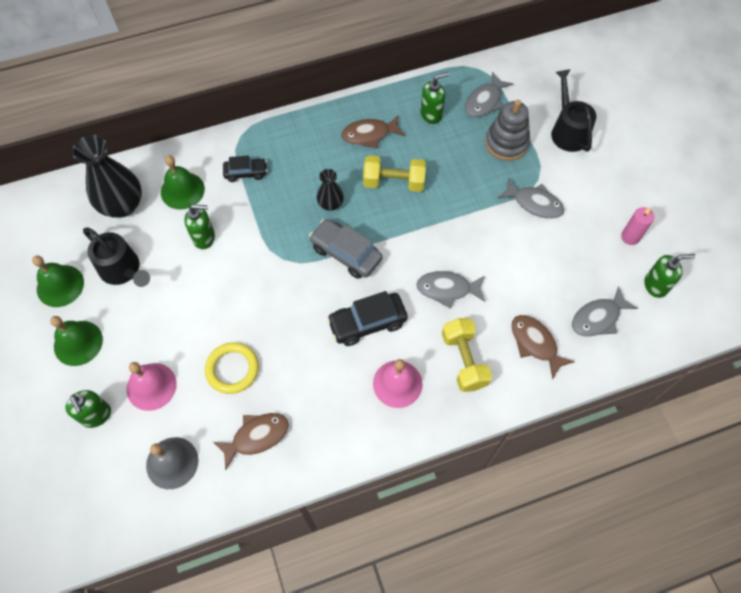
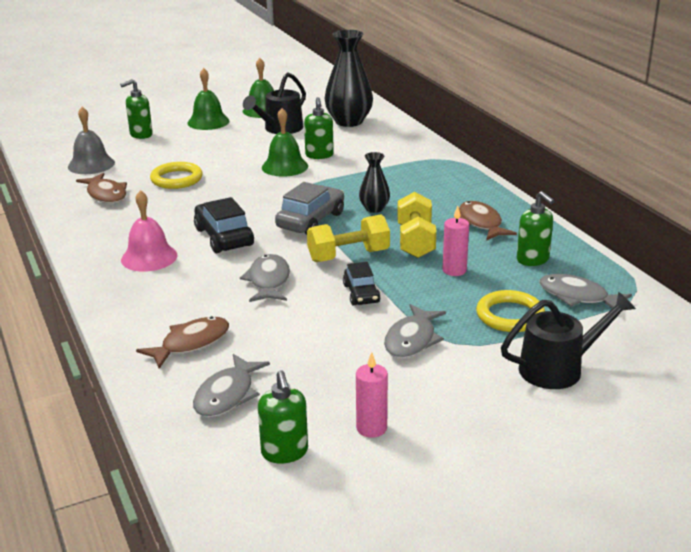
camera: 85 degrees right, 35 degrees down
(151, 386) = (164, 150): pink bell -> none
(182, 190) = (372, 142): green bell -> green bell (285, 166)
(246, 173) = (402, 166): black car -> black car (361, 294)
(442, 164) = (454, 270): none -> pink candle
(464, 360) = (172, 295): yellow dumbbell -> yellow dumbbell (348, 256)
(506, 143) = (510, 316): grey stacking toy -> yellow ring
(598, 318) = (227, 395): grey fish -> grey fish turned 120 degrees counterclockwise

